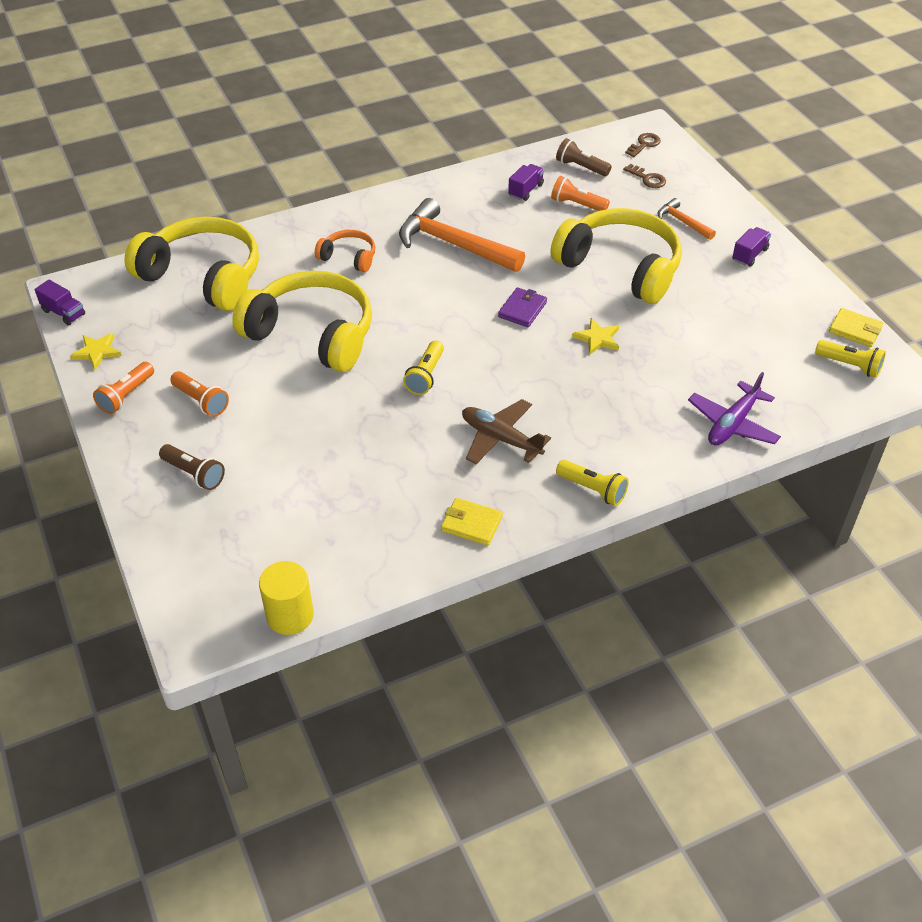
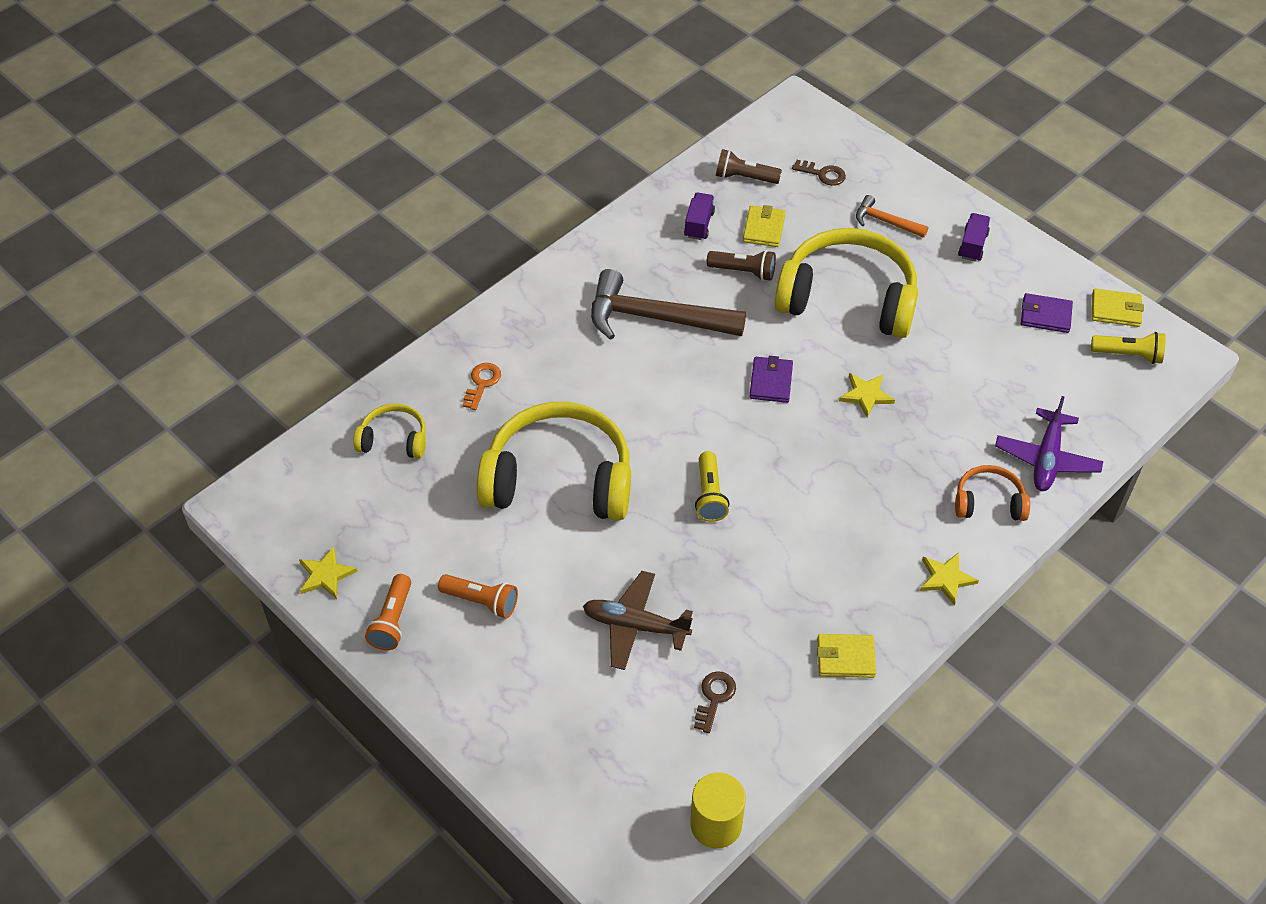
camera: 20 degrees left, 5 degrees up
(63, 313) = (255, 535): purple truck -> none
(194, 474) = (524, 693): brown flashlight -> brown flashlight (743, 272)
(203, 276) = (394, 439): yellow headphones -> yellow headphones, size x0.47
(292, 256) = (482, 383): none -> orange key
(349, 257) = (547, 367): orange headphones -> orange headphones (988, 502)
(453, 244) = (654, 318): orange hammer -> brown hammer
(501, 439) = (826, 548): brown plane -> brown plane (635, 626)
(577, 204) = (764, 228): orange flashlight -> yellow wallet
(592, 489) = (946, 579): yellow flashlight -> yellow star
(644, 144) = (798, 129): brown key -> brown key (714, 698)
(788, 319) = (1045, 315): none -> purple wallet

